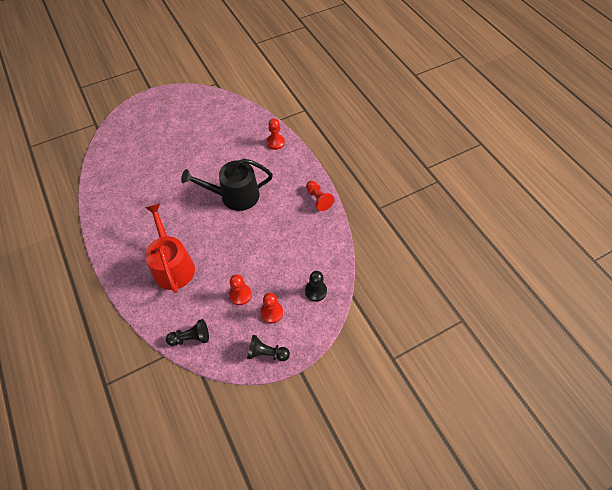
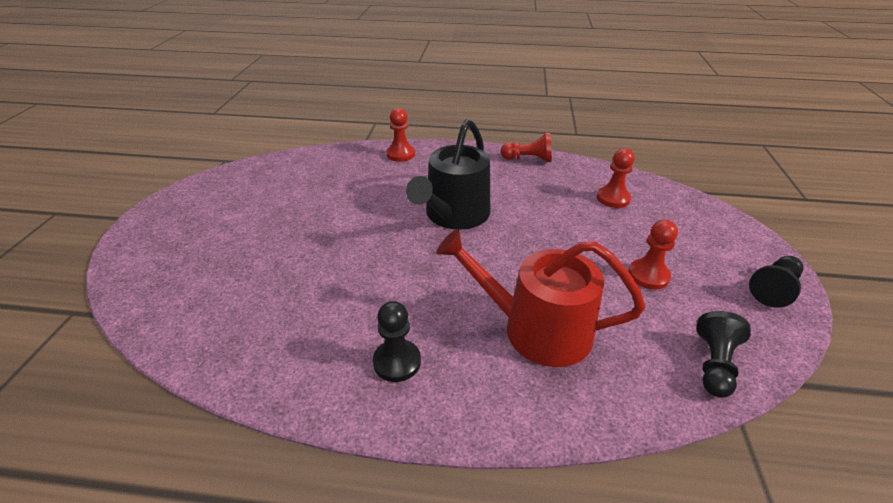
camera: 55 degrees left, 20 degrees down
(272, 312) = (698, 258): red pawn -> red pawn (613, 198)
(315, 291) = (678, 211): black pawn -> black pawn (397, 362)

